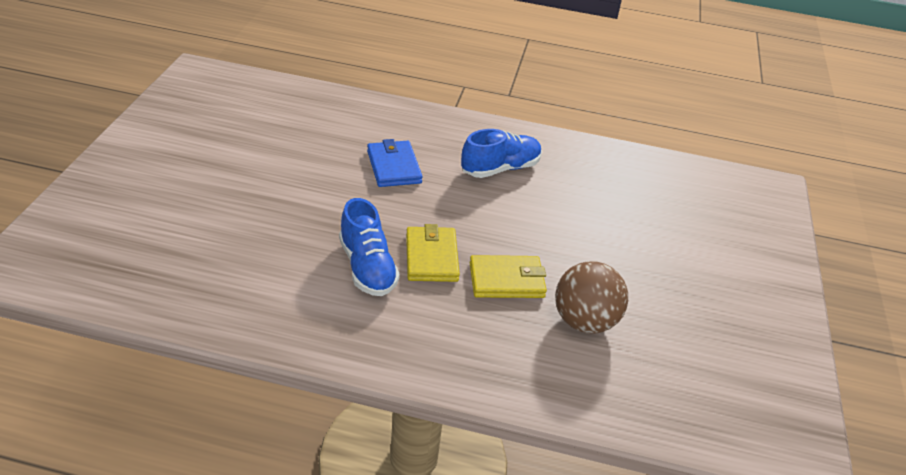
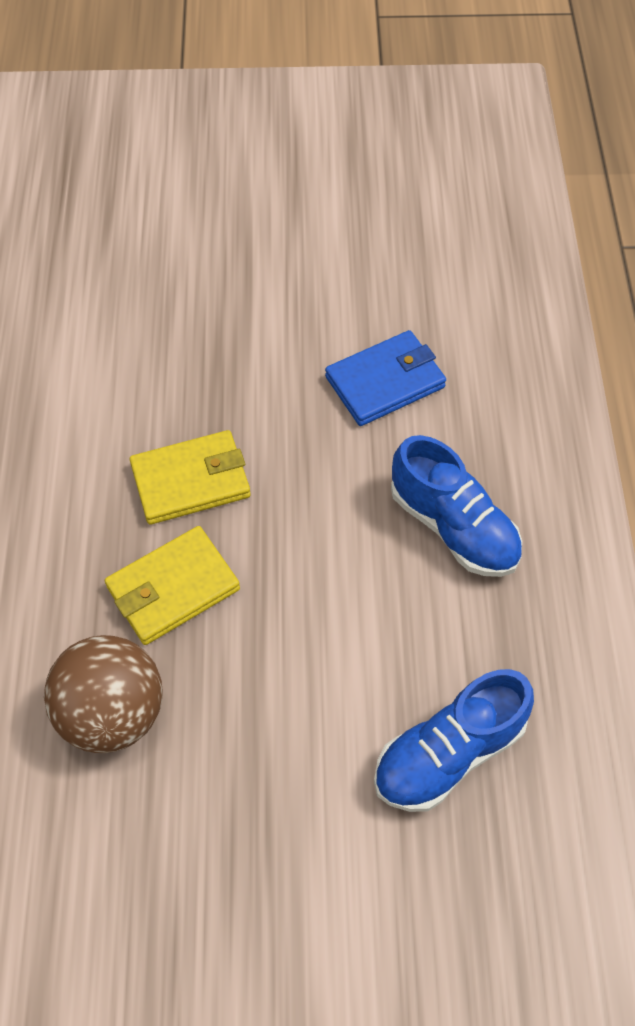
camera: 80 degrees right, 20 degrees up
(367, 267) = (144, 412): blue shoe -> blue shoe (448, 753)
(507, 280) = (173, 588): yellow wallet -> yellow wallet turned 75 degrees clockwise

